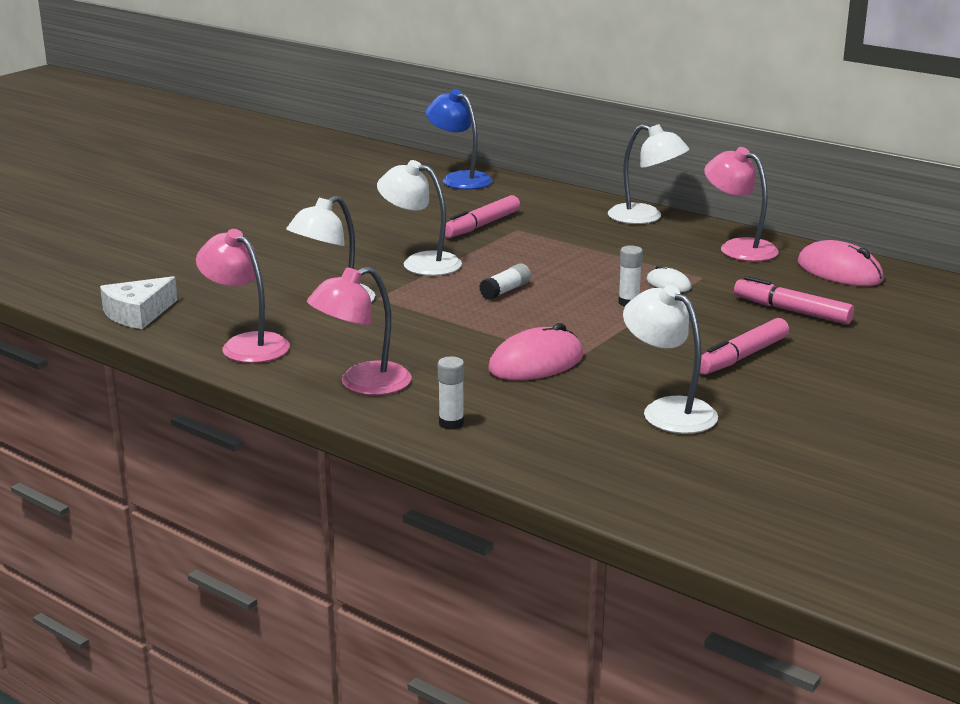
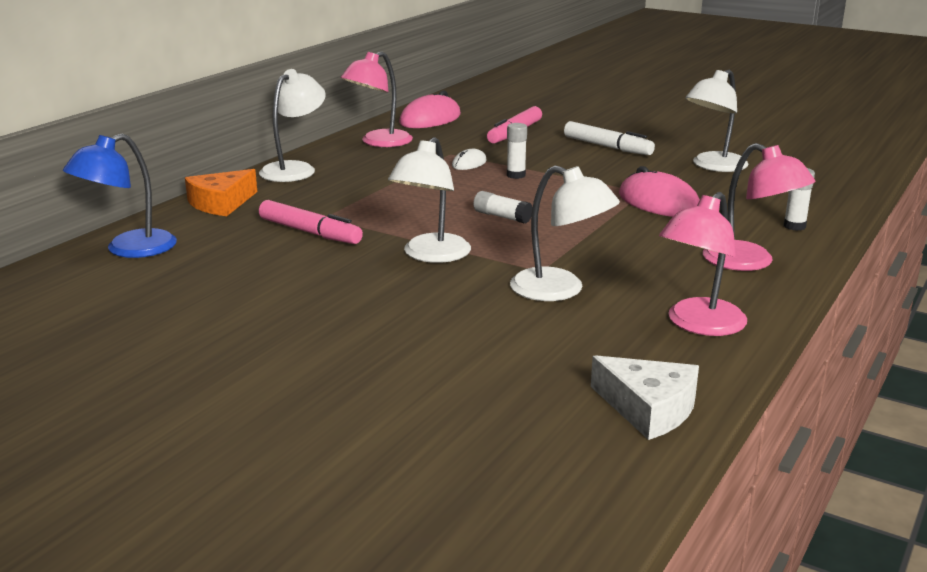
camera: 95 degrees left, 0 degrees up
(554, 197) = (221, 203): none -> orange cheese
(742, 357) = (607, 147): pink marker -> white marker

